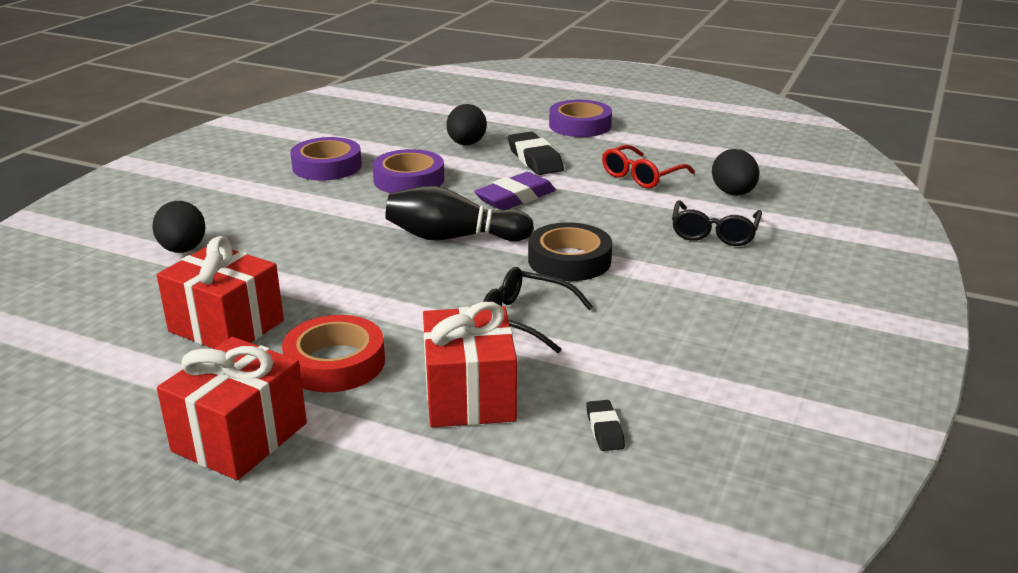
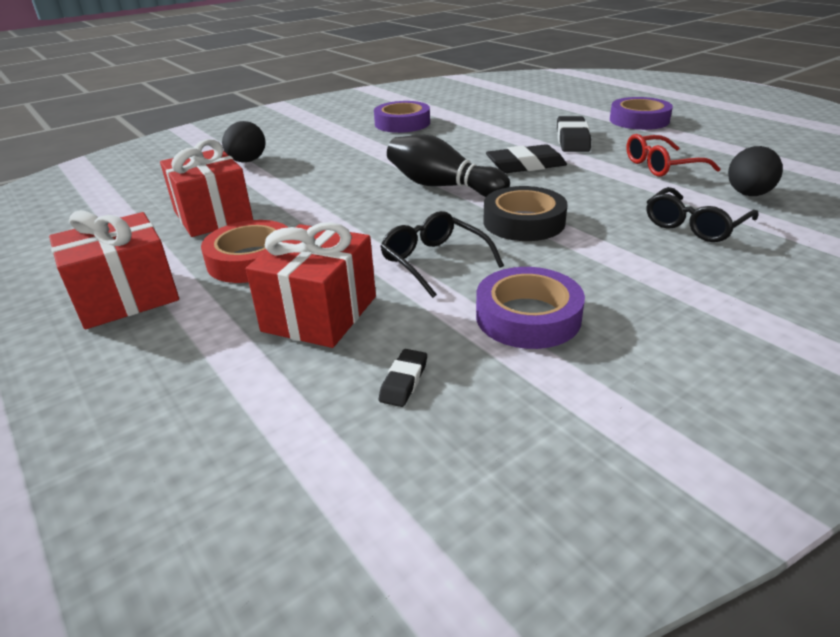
camera: 30 degrees right, 5 degrees up
(409, 180) = (452, 140): purple tape -> purple tape (528, 316)
(466, 144) = (525, 122): black egg -> none
(515, 198) = (525, 165): purple eraser -> black eraser

